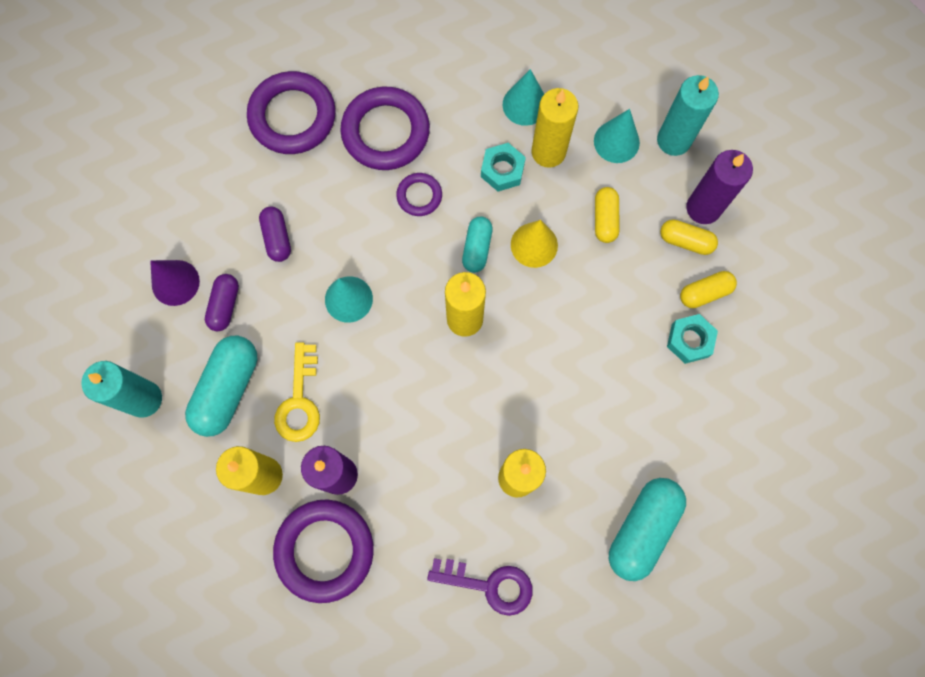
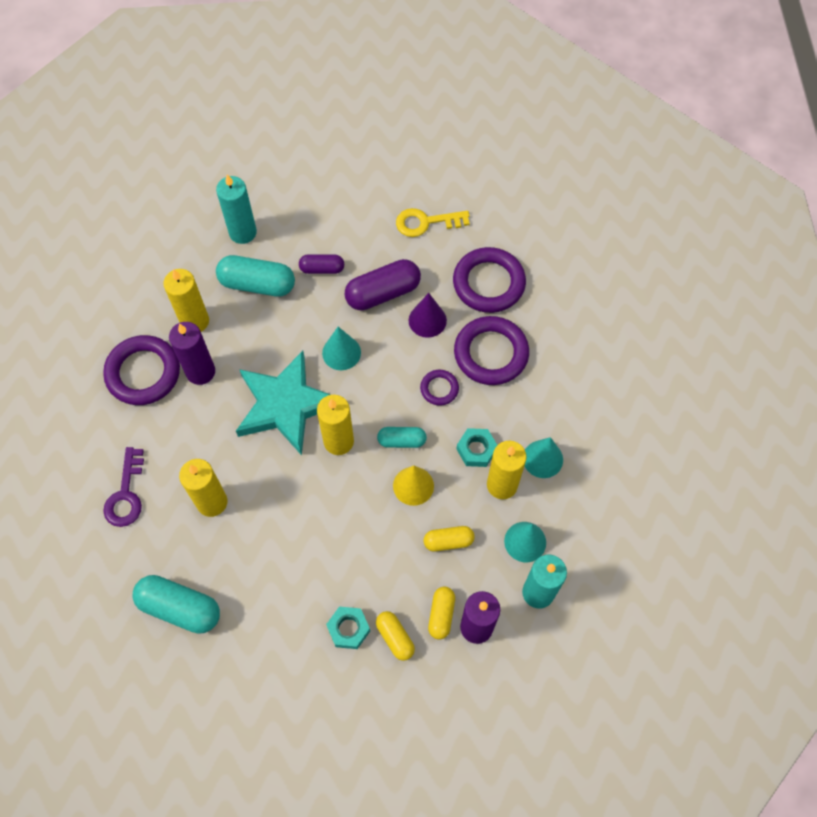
camera: 80 degrees right, 10 degrees down
(175, 282) = (334, 232): purple cone -> purple cone (427, 320)
(277, 238) = (383, 293): purple capsule -> purple capsule, size x1.73
(299, 400) = (255, 334): yellow key -> yellow key (426, 222)
(406, 375) = (285, 405): none -> turquoise star

